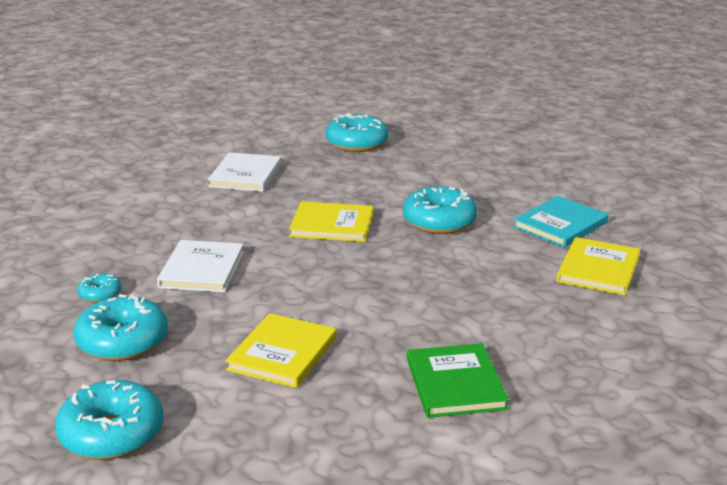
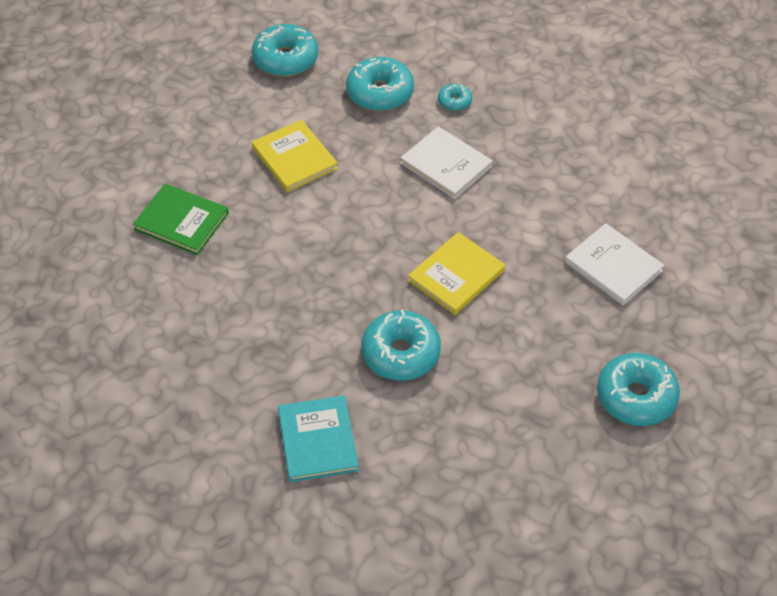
camera: 125 degrees right, 25 degrees up
(598, 269) = (226, 406): yellow book -> none

